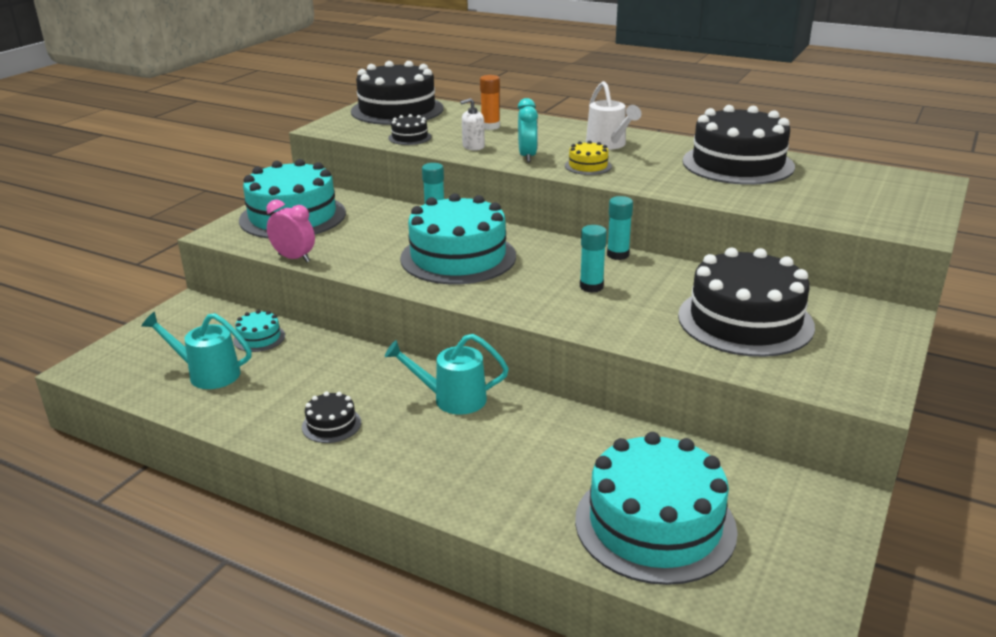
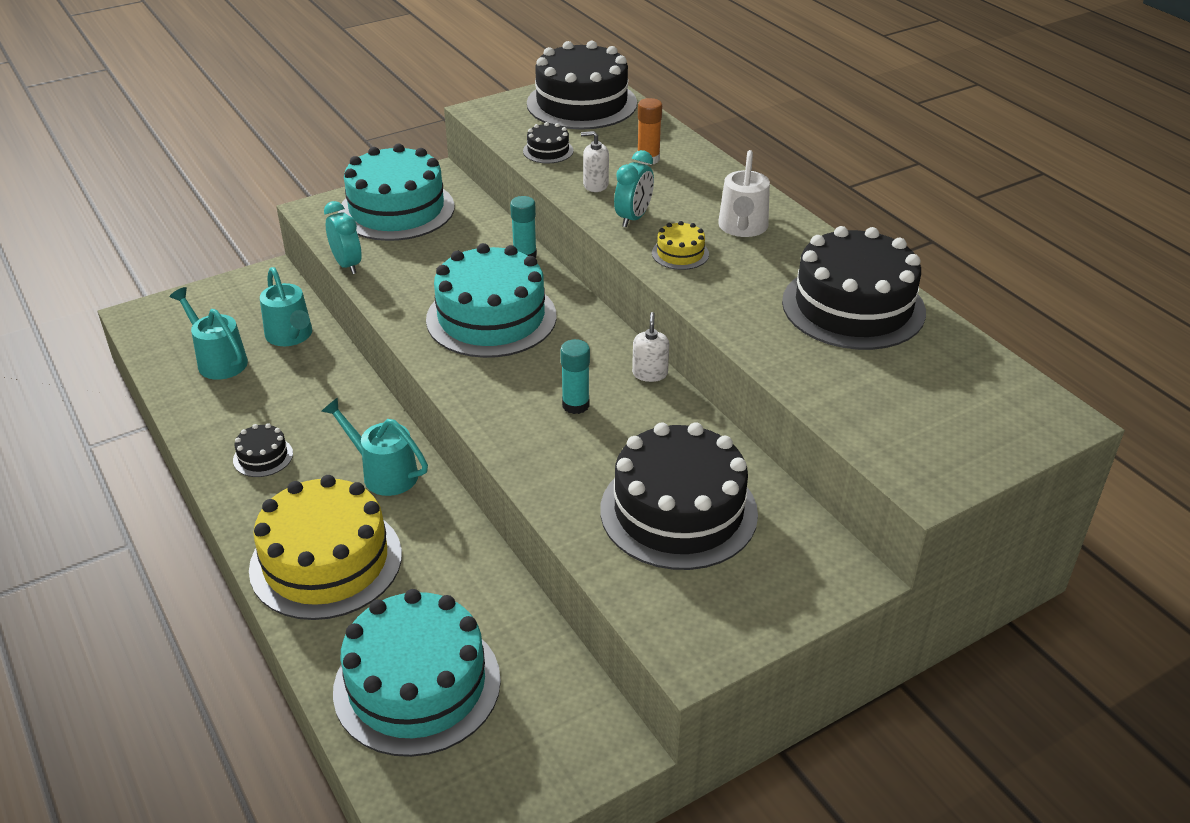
camera: 30 degrees right, 10 degrees up
(259, 338) = (291, 336): turquoise cake -> turquoise watering can
(294, 258) = (347, 265): pink clock -> turquoise clock
(476, 474) = (326, 561): none -> yellow cake
(618, 255) = (650, 373): turquoise glue stick -> white soap dispenser

